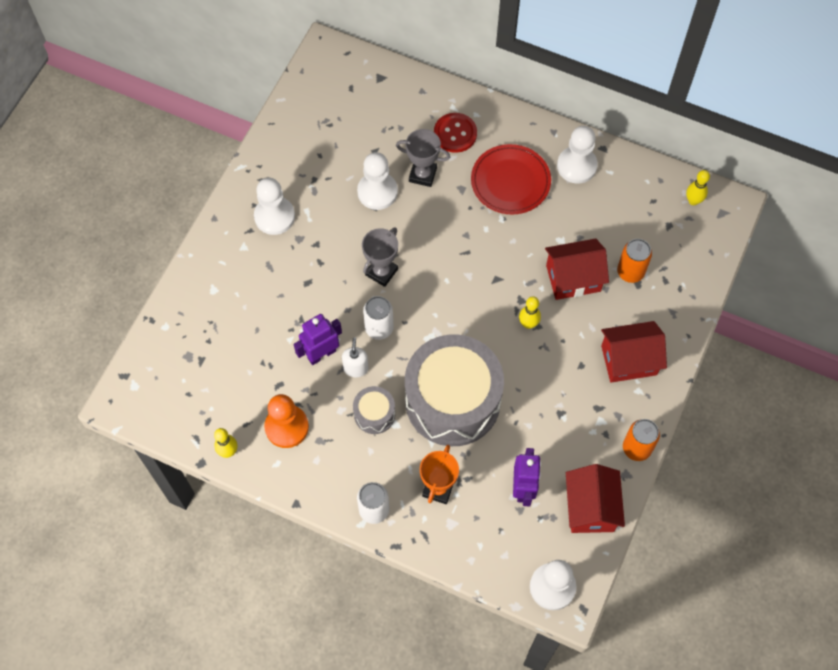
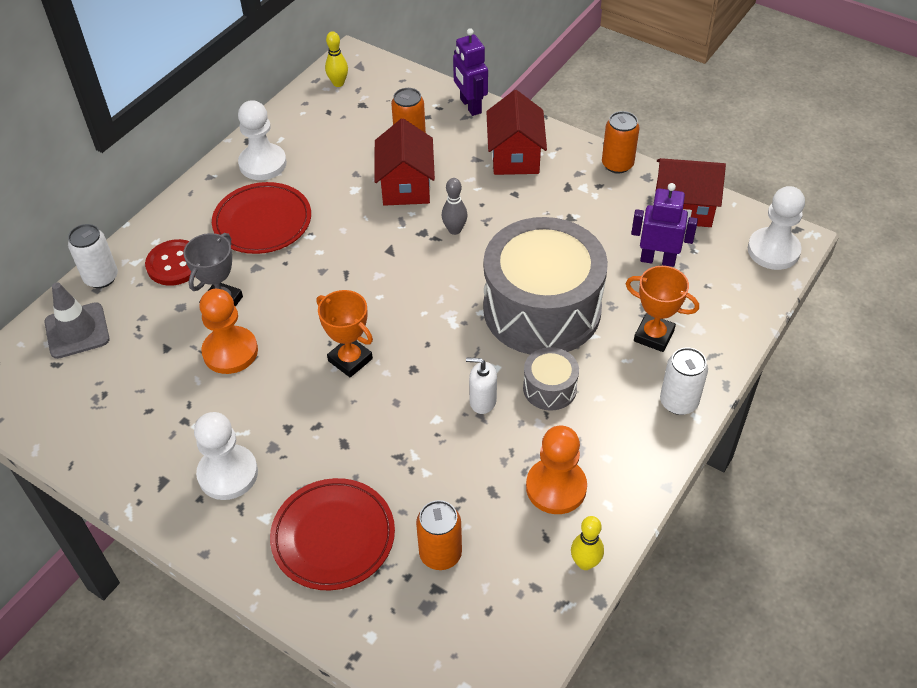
camera: 80 degrees left, 15 degrees down
(227, 358) = (440, 554): none -> orange can
(233, 291) = (333, 536): none -> red plate
(321, 354) = (455, 437): purple robot -> purple robot (470, 106)
(377, 192) = (230, 352): white pawn -> orange pawn
(379, 328) = (430, 371): white can -> white can (101, 277)
(381, 272) = (350, 360): grey trophy -> orange trophy
(382, 91) = (77, 331): none -> grey traffic cone
(528, 324) = (454, 230): yellow bowling pin -> grey bowling pin

